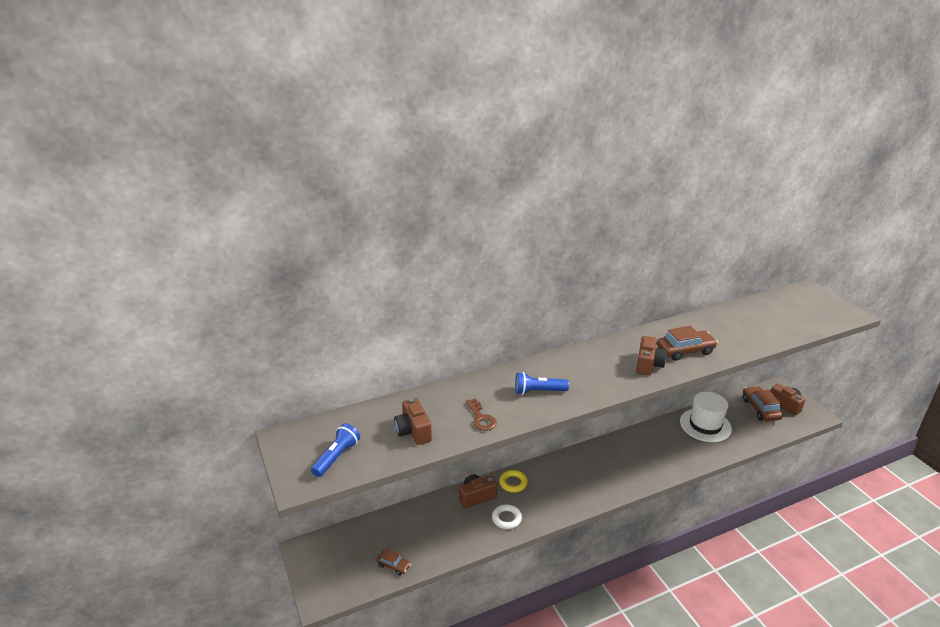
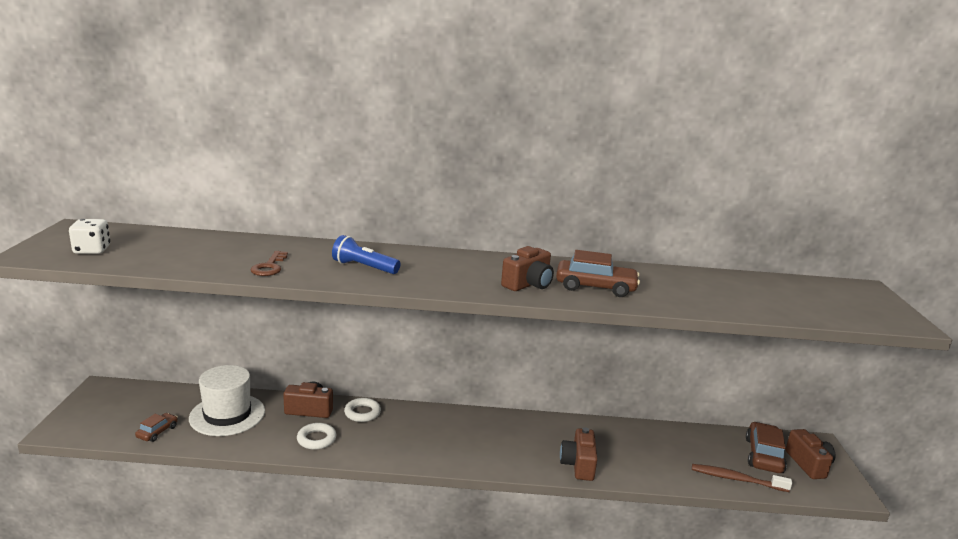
camera: 25 degrees right, 10 degrees down
(337, 457) = (92, 250): blue flashlight -> white dice
(393, 565) = (157, 432): brown car -> brown car turned 120 degrees counterclockwise
(413, 431) = (189, 256): brown camera -> brown camera (578, 465)
(513, 483) = (362, 413): yellow ring -> white ring
(705, 425) = (663, 444): white hat -> white hat (227, 415)
(760, 433) = (736, 479): none -> brown toothbrush

